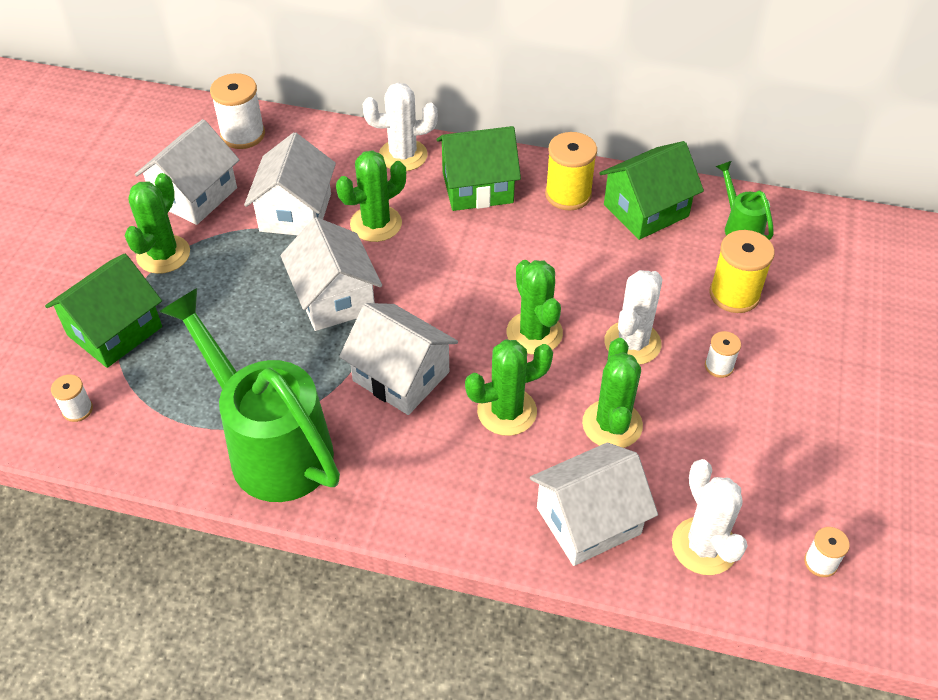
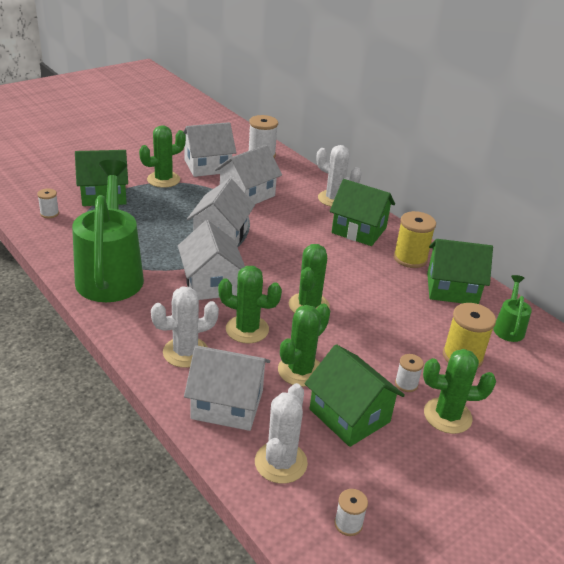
camera: 35 degrees right, 15 degrees down
(376, 224) = (282, 218): green cactus -> green cactus (447, 416)
(632, 343) = (363, 342): white cactus -> white cactus (185, 352)
(707, 443) = (349, 415): none -> green house

